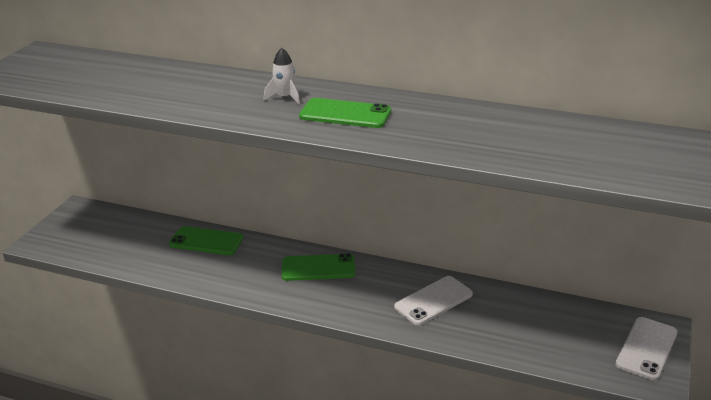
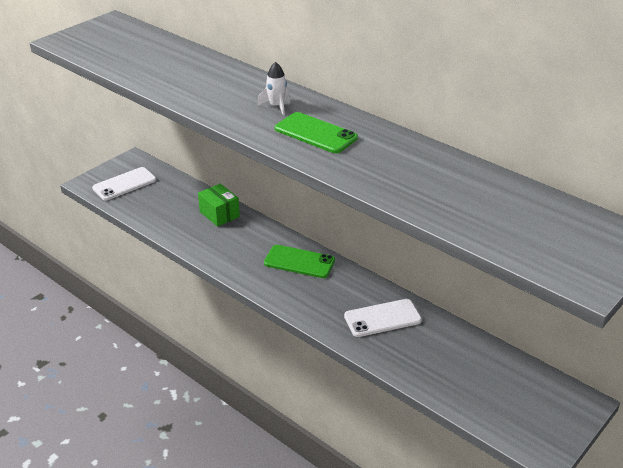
camera: 20 degrees right, 5 degrees up
(206, 241) = (219, 214): green phone -> green box
(646, 348) = (554, 417): white phone -> white phone (124, 184)

